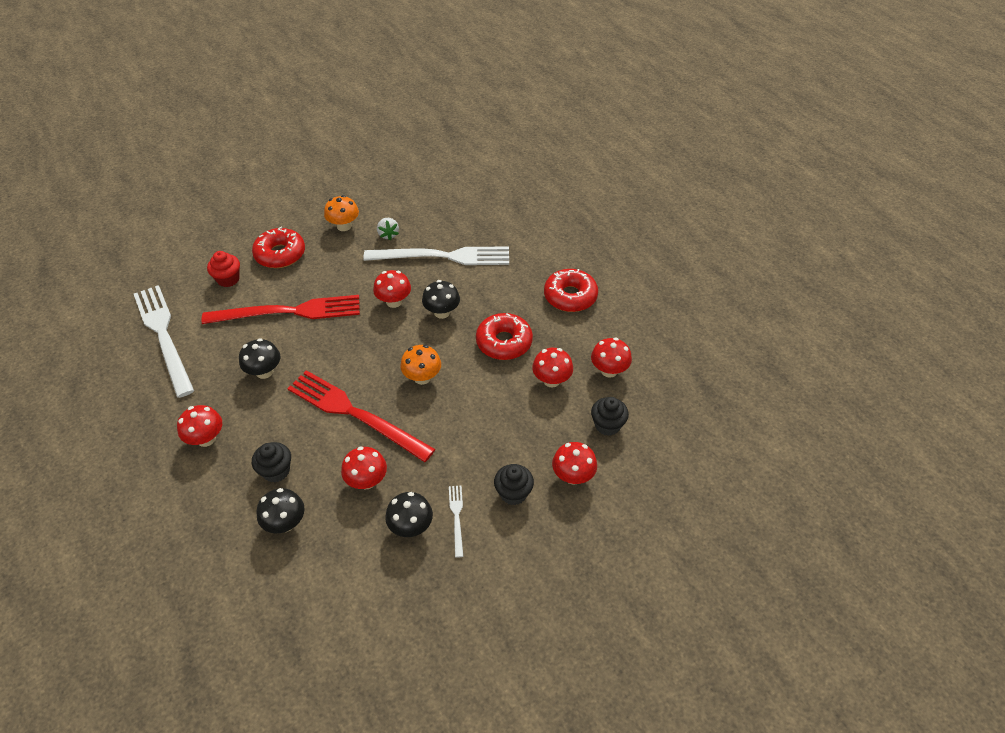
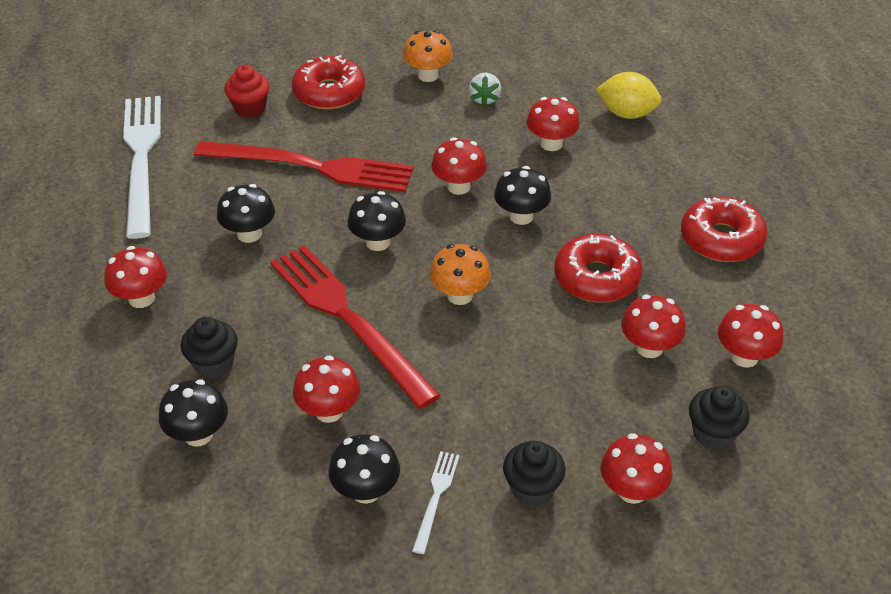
camera: 20 degrees right, 5 degrees down
(355, 355) = (378, 242): none -> black mushroom
(443, 256) = (551, 144): white fork -> red mushroom
(483, 224) = (626, 114): none -> yellow lemon

